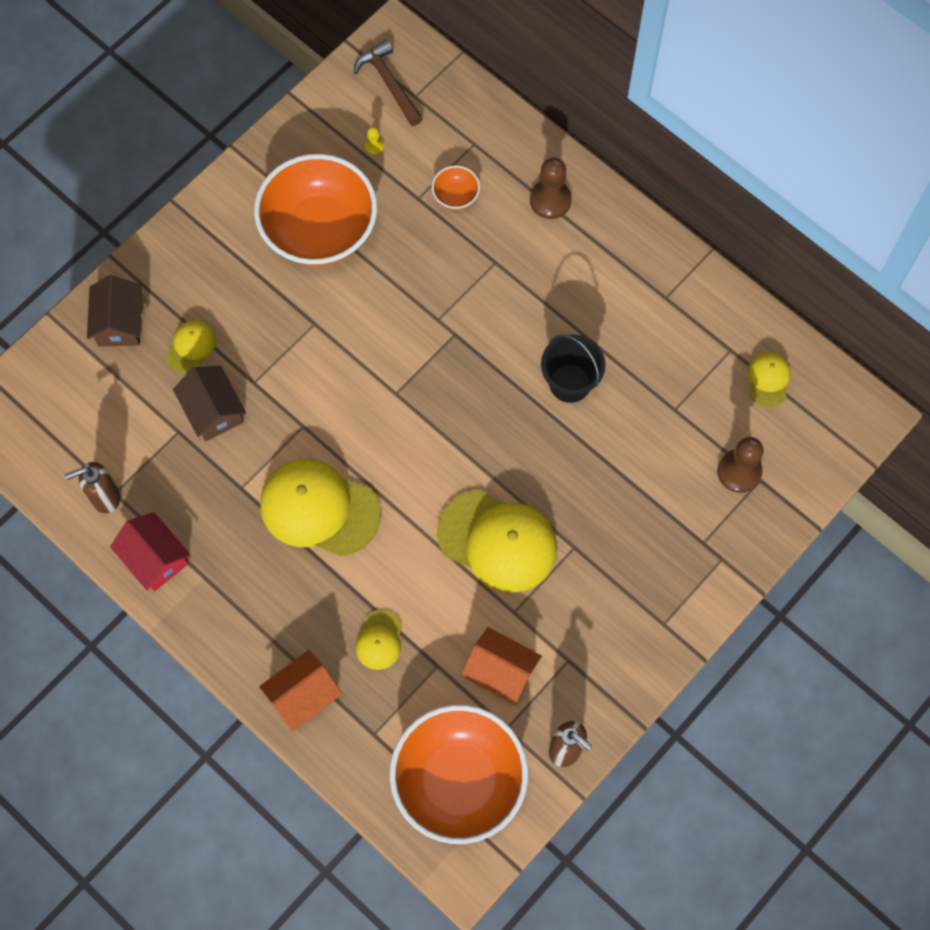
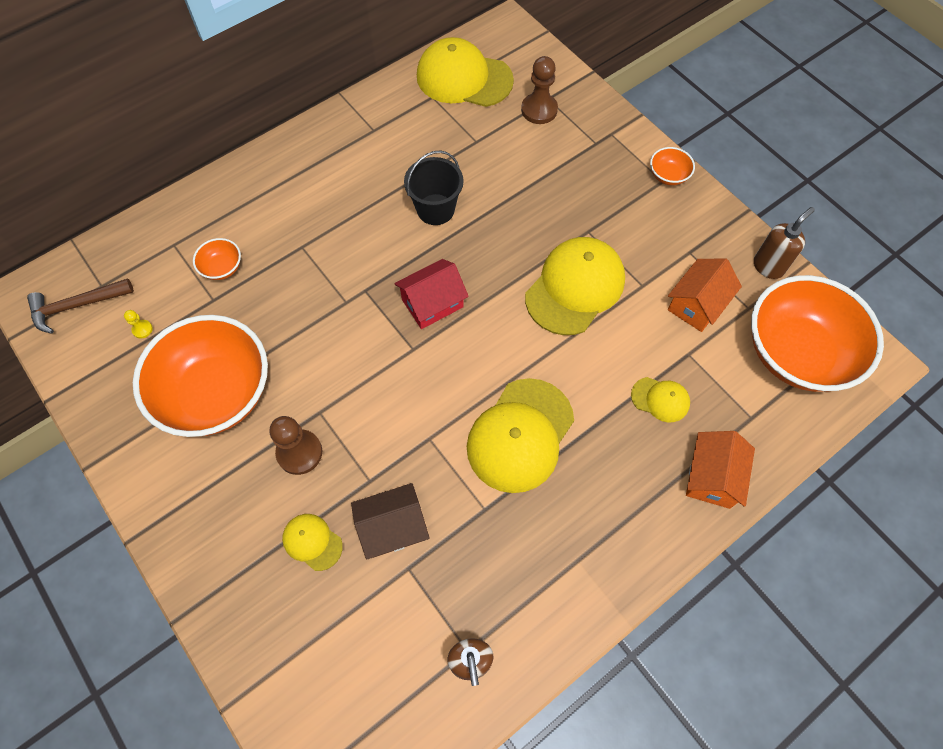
camera: 80 degrees left, 5 degrees down
(120, 323) = (260, 620): brown house -> none
(155, 558) = (551, 612): red house -> red house (432, 303)
(303, 696) = (712, 477): orange house -> orange house turned 45 degrees clockwise
(550, 200) = (254, 195): brown pawn -> brown pawn (299, 452)
(672, 629) = (668, 175): none -> orange bowl
(768, 379) = (464, 78): yellow cap -> yellow cap, size x2.06

